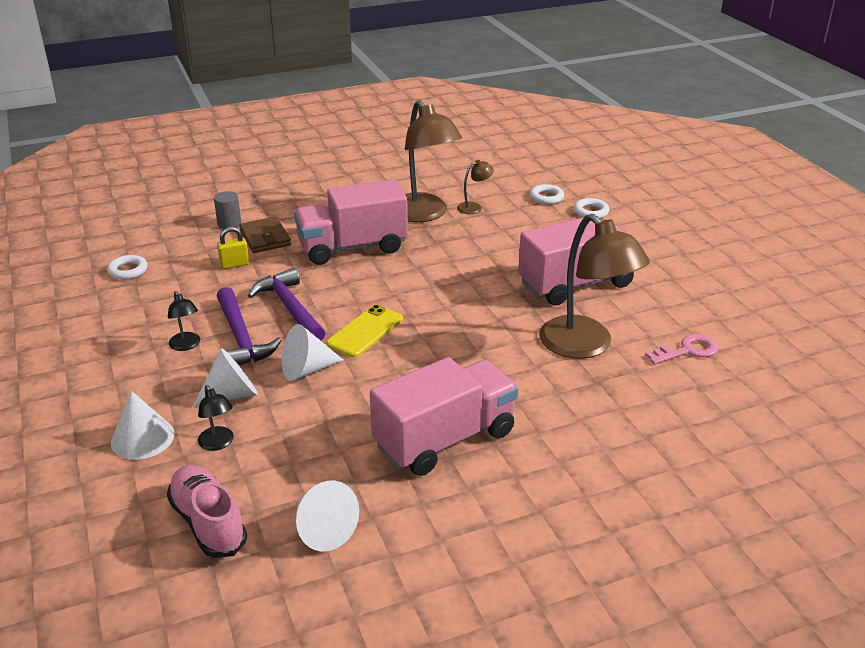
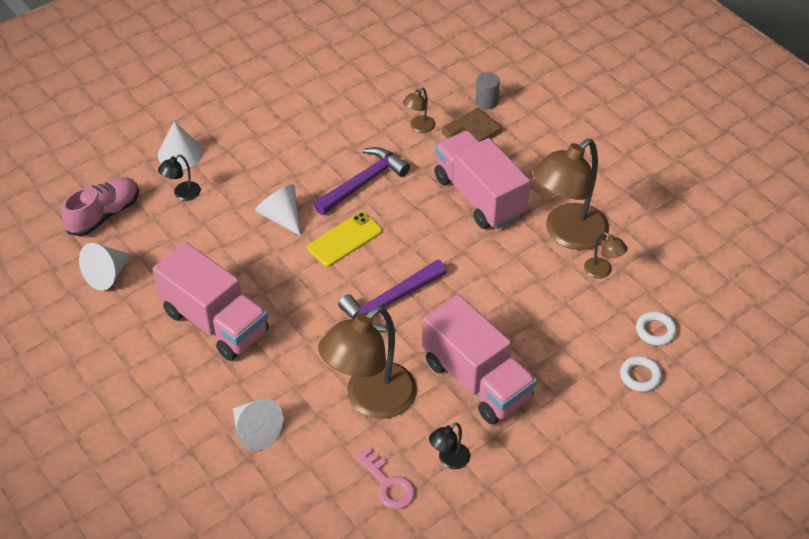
camera: 75 degrees right, 15 degrees up
(128, 270) = (384, 68): white ring -> none
(186, 345) = (292, 138): black lamp -> black lamp (449, 460)
(232, 395) = (238, 184): white cone -> white cone (255, 431)
(234, 264) = (419, 127): yellow padlock -> brown lamp
(241, 337) = (312, 166): purple hammer -> purple hammer (390, 302)
(365, 331) = (345, 240): yellow phone -> yellow phone turned 60 degrees counterclockwise

